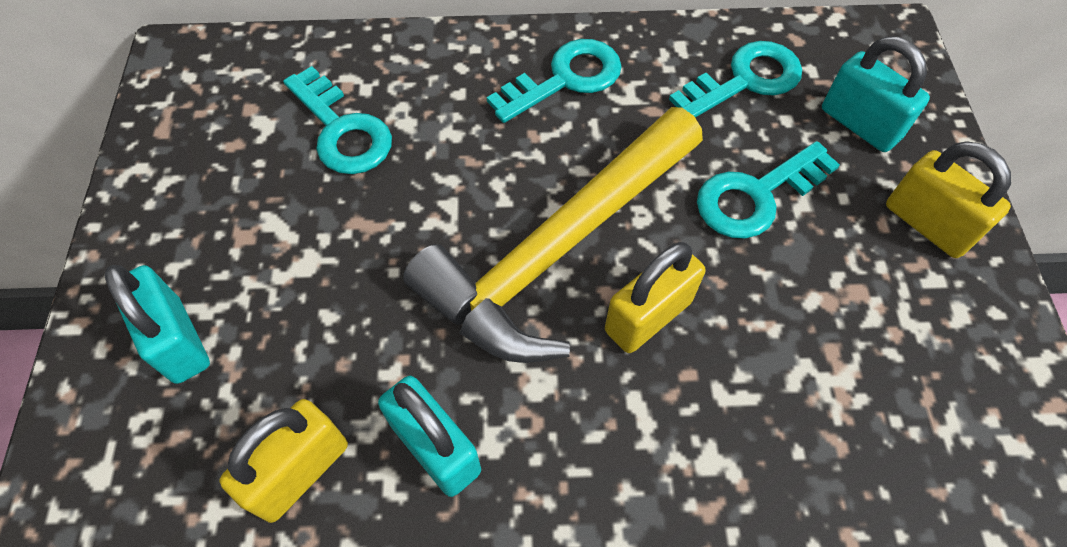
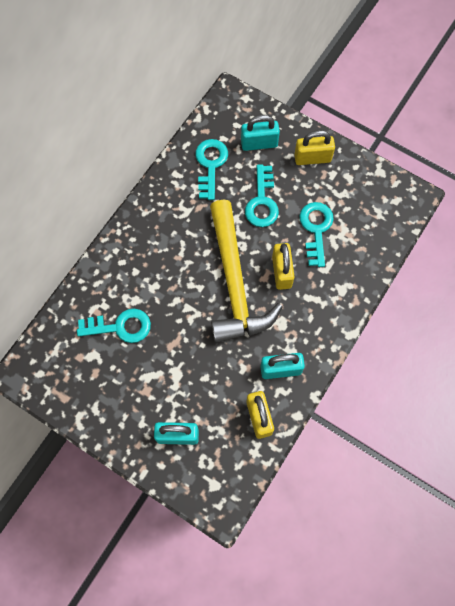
camera: 55 degrees left, 10 degrees up
(565, 79) = (159, 227): turquoise key -> turquoise key (316, 229)

